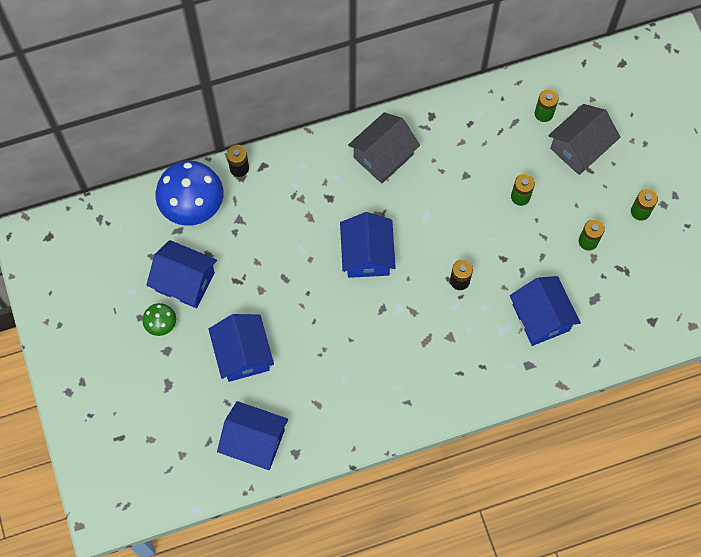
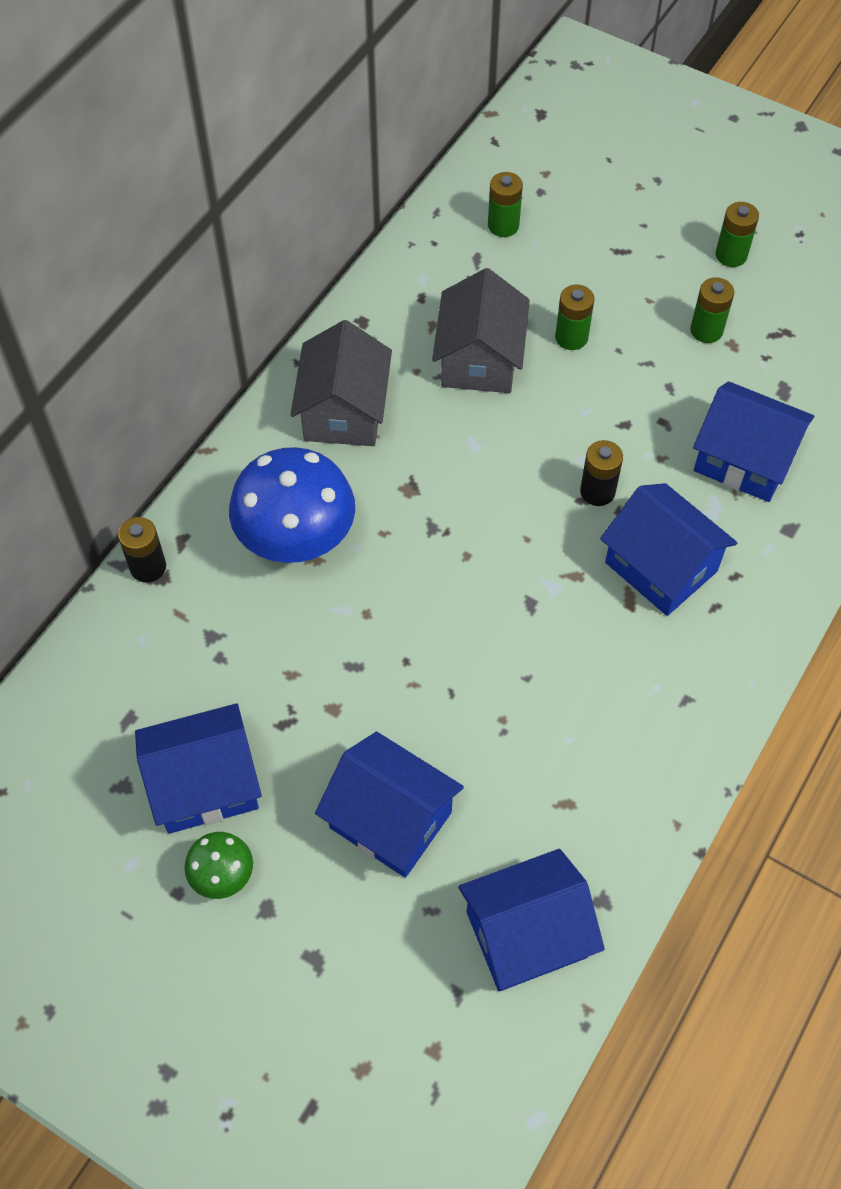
camera: 40 degrees left, 10 degrees down
(193, 206) = (122, 668): blue mushroom -> blue mushroom (296, 540)
(367, 255) = (441, 549): blue house -> blue house (661, 567)
(579, 147) = (586, 234): grey house -> grey house (479, 359)

